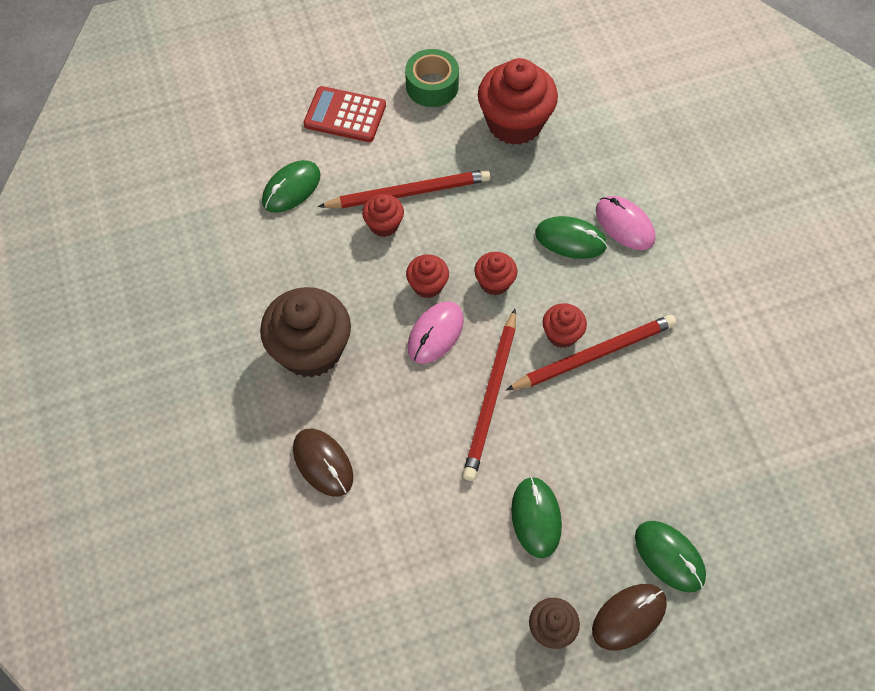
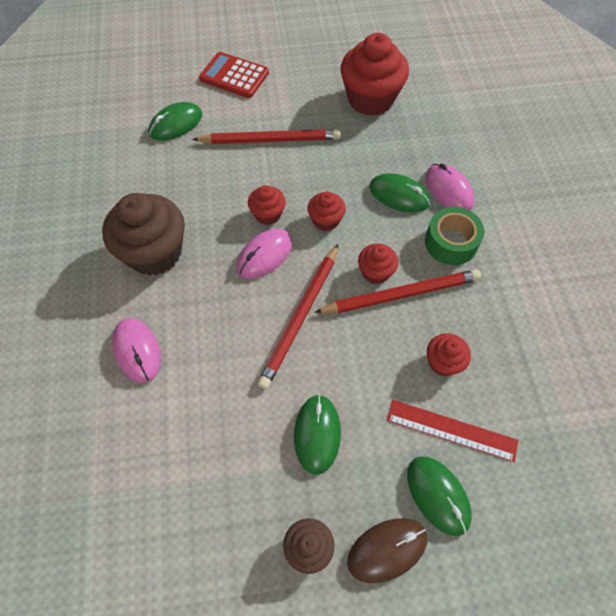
camera: 10 degrees right, 0 degrees up
(323, 463) = (137, 351): brown mouse -> pink mouse
(384, 225) = (243, 161): red cupcake -> red cupcake (443, 362)
(432, 86) = (309, 64): green tape -> green tape (451, 242)
(672, 490) = (451, 430): none -> red ruler

